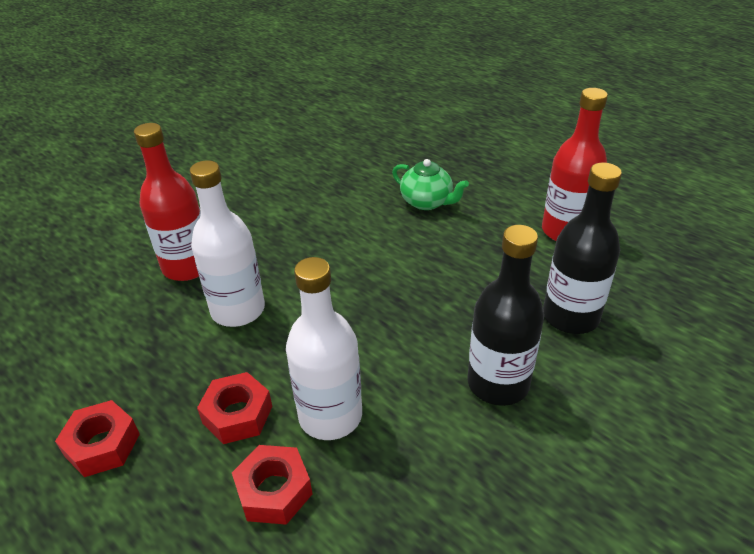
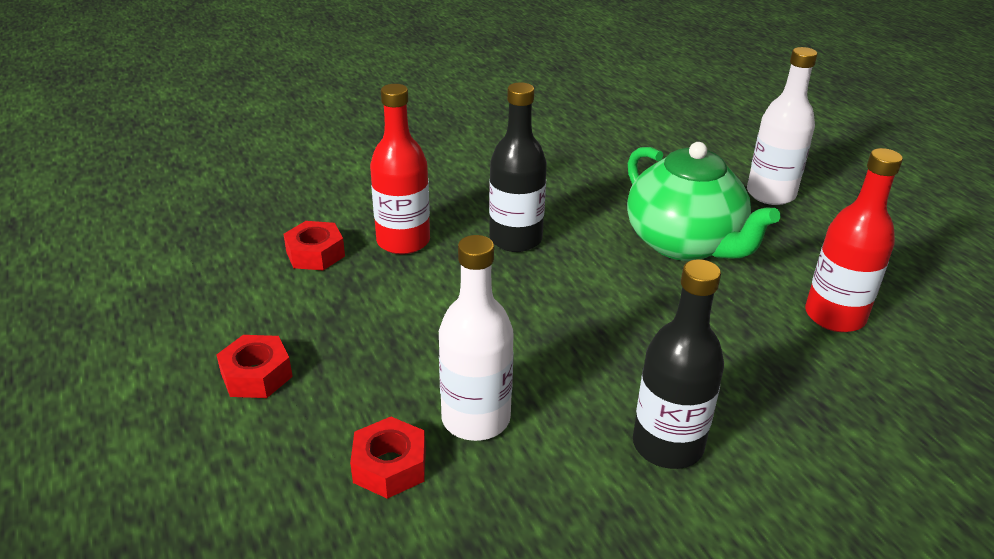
camera: 20 degrees right, 5 degrees down
(237, 414) = (388, 389): red nut -> red nut (315, 254)
(238, 310) = (433, 295): white bottle -> white bottle (770, 194)
(427, 202) = (685, 244): green teapot -> green teapot, size x1.94
(570, 316) = (789, 405): black bottle -> black bottle (515, 239)

